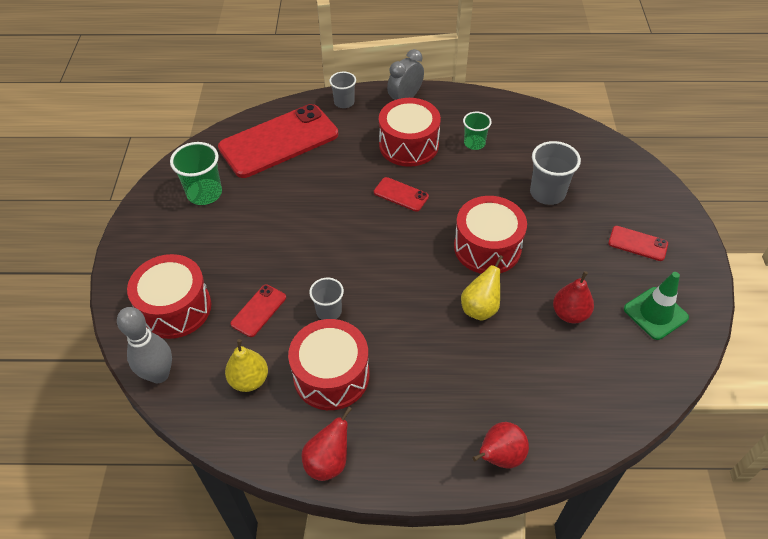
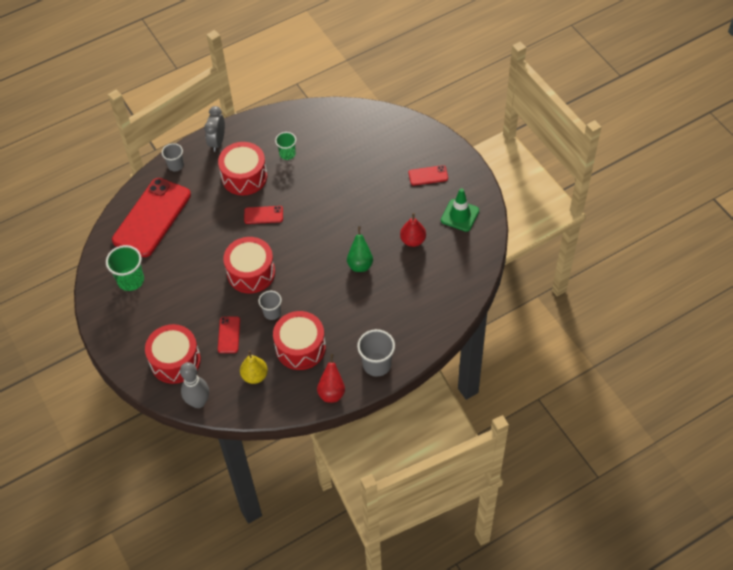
camera: 30 degrees left, 5 degrees up
(480, 308) = (360, 264): yellow pear -> green pear
(487, 247) = (341, 223): red drum -> red drum (251, 272)
(500, 456) = (420, 339): red pear -> none
(547, 193) = (356, 168): grey cup -> grey cup (377, 364)

